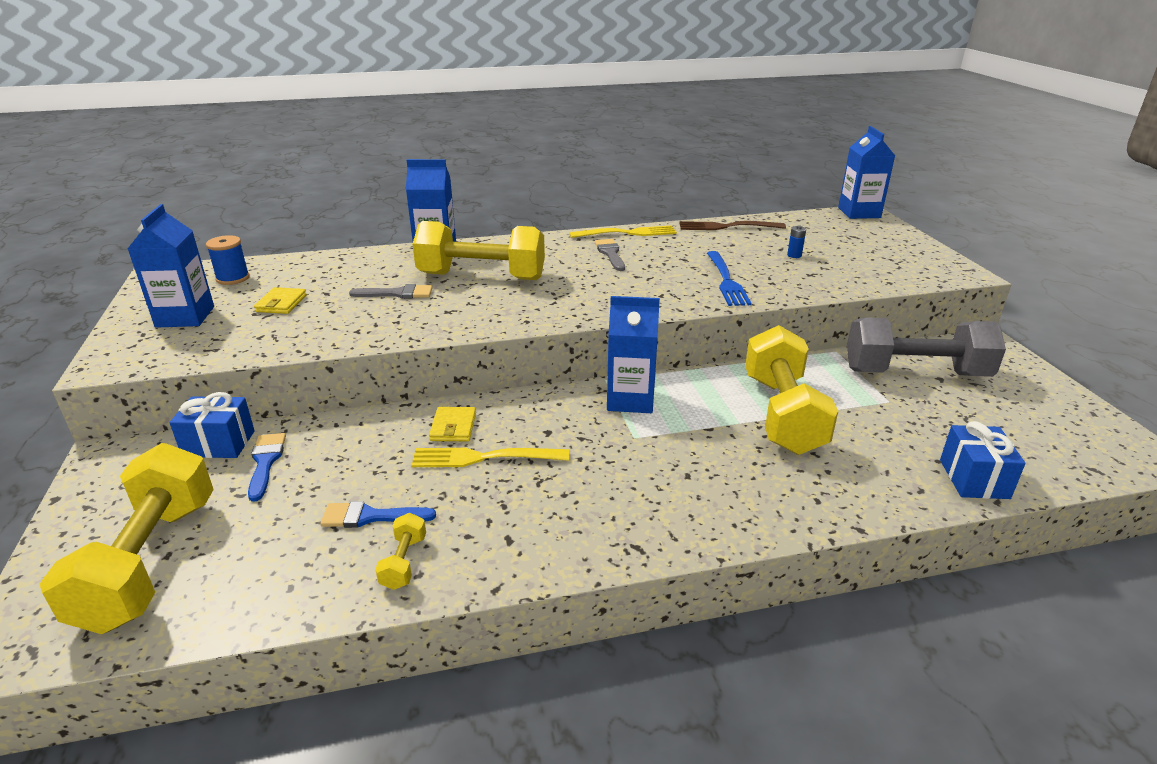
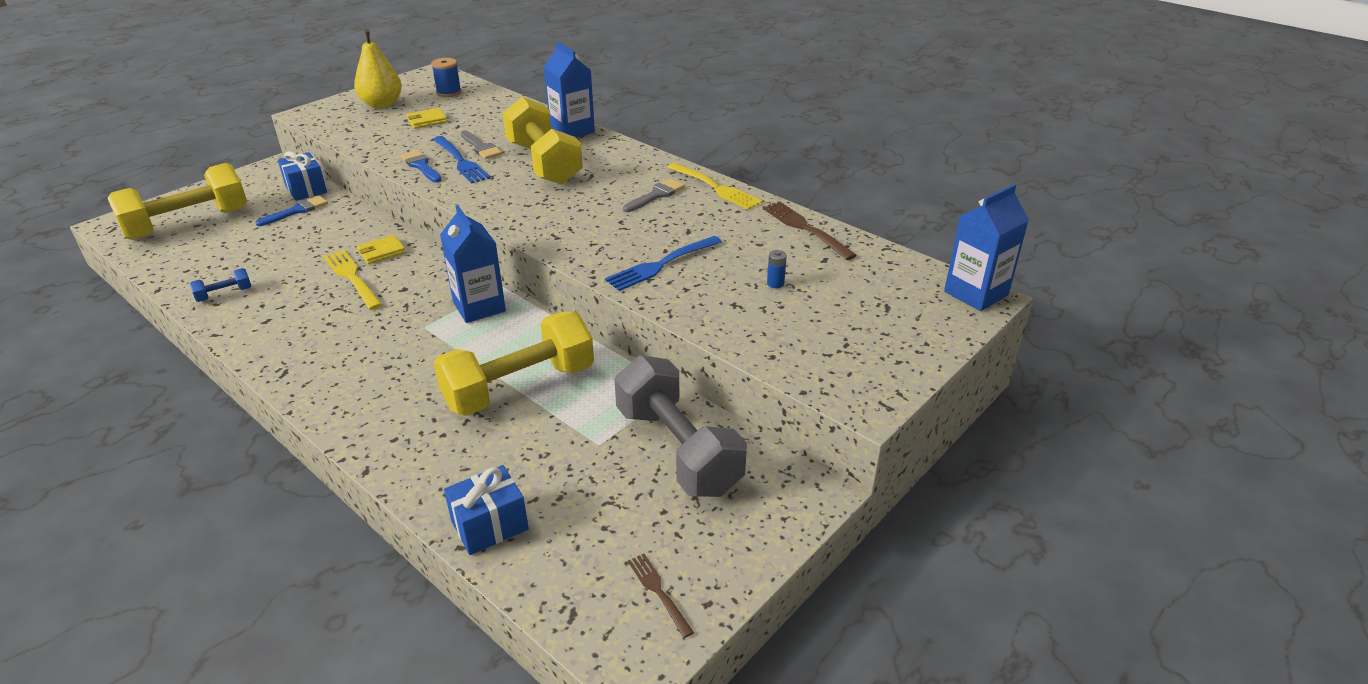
camera: 55 degrees right, 5 degrees up
(185, 317) = (382, 105): blue carton -> yellow pear
(371, 517) = (262, 266): blue brush -> blue brush (421, 166)
(404, 562) = (224, 294): yellow dumbbell -> blue dumbbell
(412, 309) = (460, 161): none -> blue fork
(1077, 427) = (658, 592): none -> brown fork

